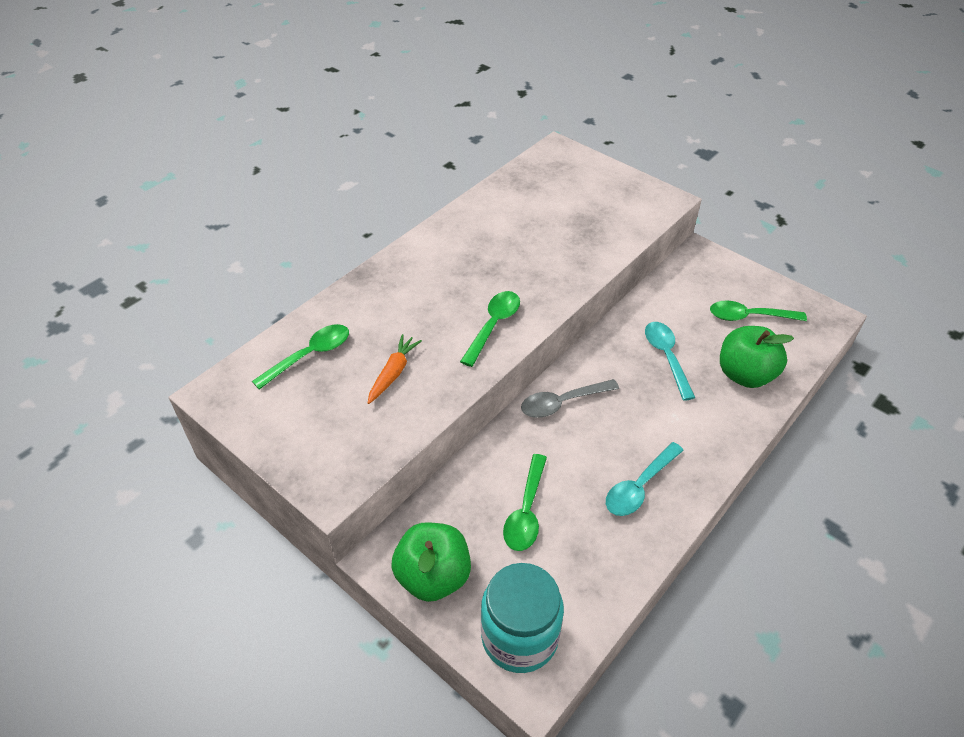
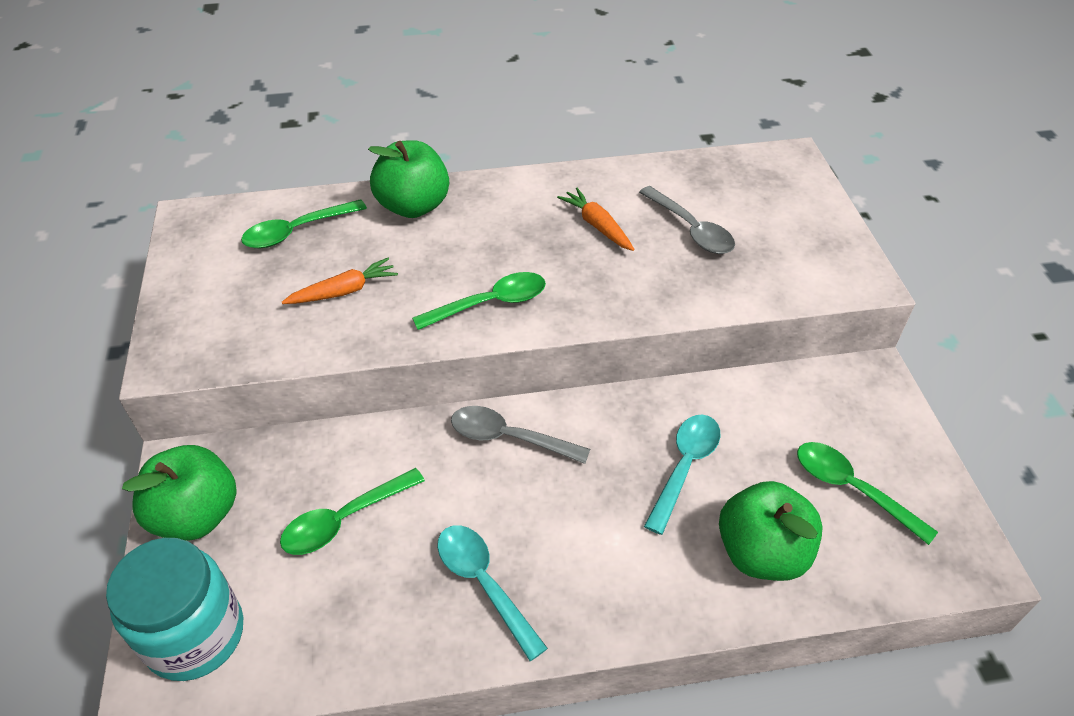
camera: 40 degrees right, 0 degrees up
(310, 355) = (297, 231): green spoon -> green spoon turned 150 degrees clockwise
(370, 295) = (413, 206): none -> green apple
(499, 245) = (597, 226): none -> orange carrot
(552, 218) = (691, 229): none -> grey spoon
(639, 486) = (484, 584): turquoise spoon -> turquoise spoon turned 60 degrees clockwise

